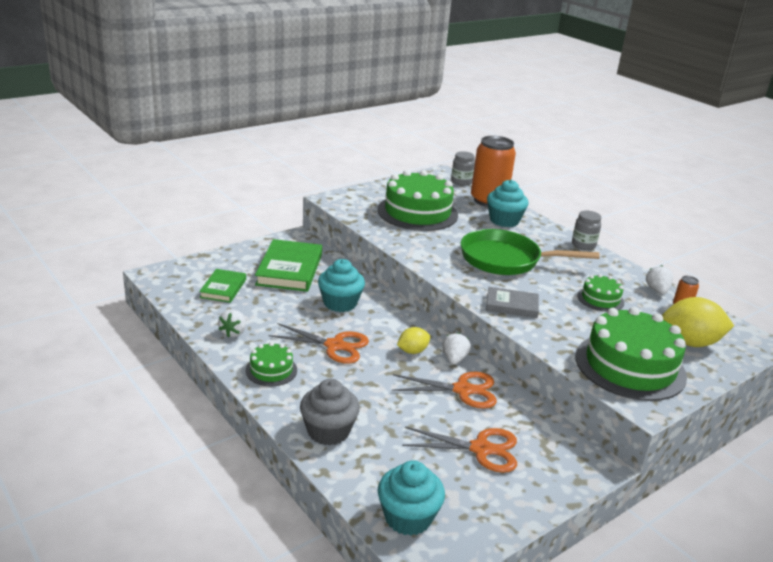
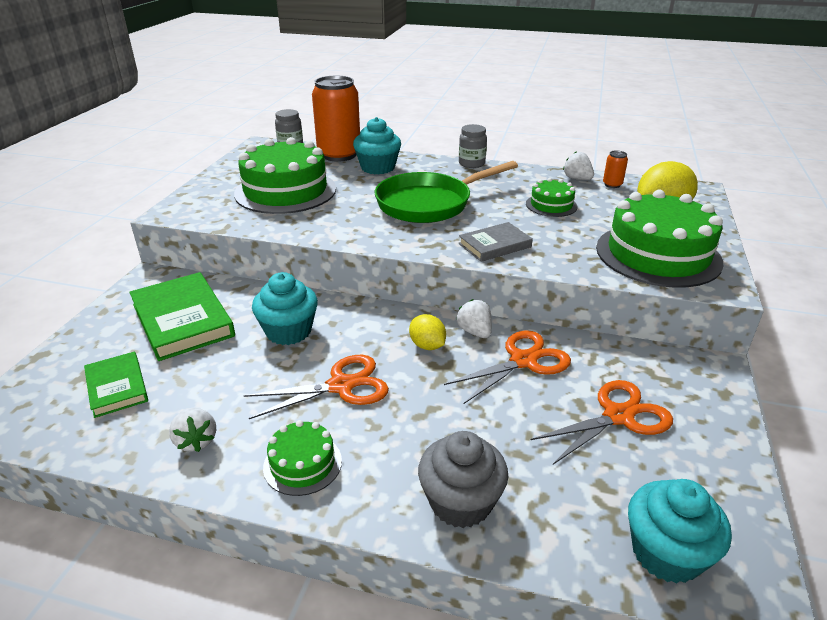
camera: 35 degrees left, 5 degrees up
(412, 351) = (427, 345): yellow lemon -> yellow lemon turned 60 degrees counterclockwise

